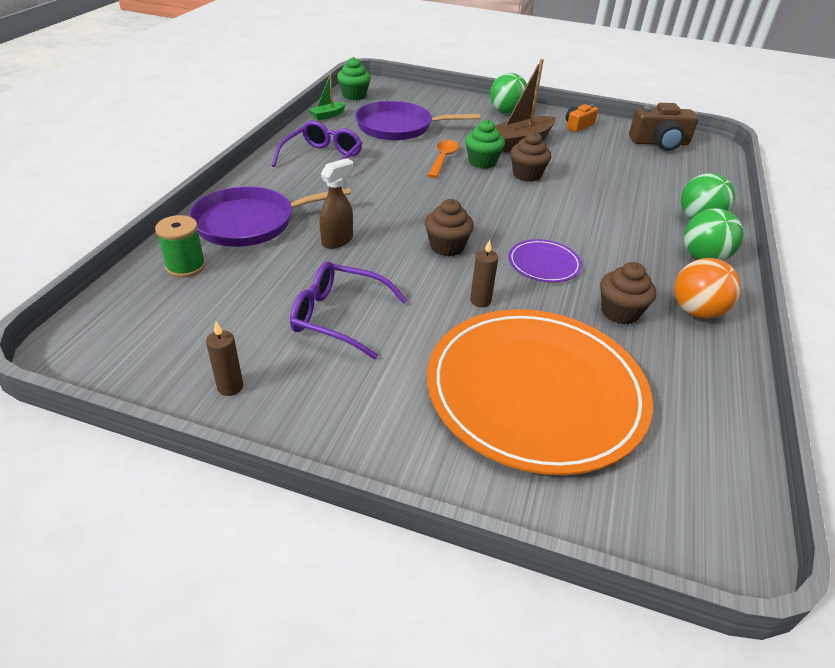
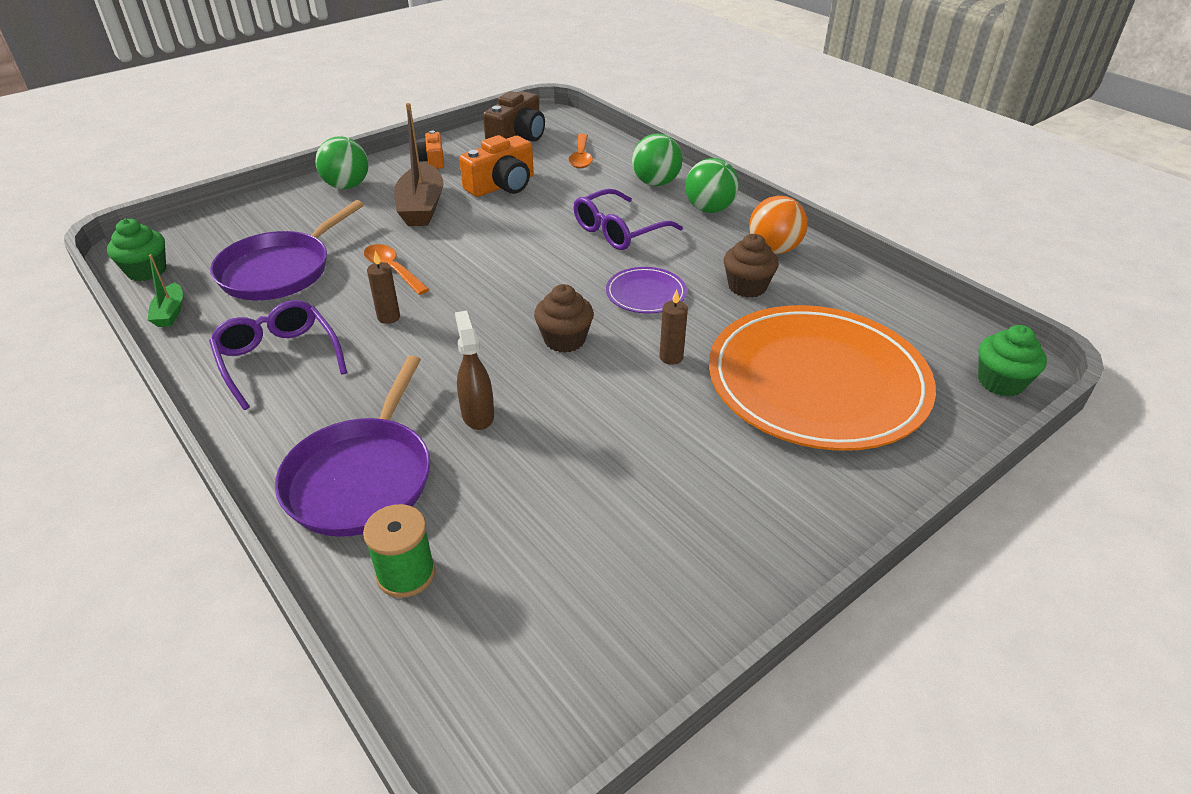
camera: 55 degrees left, 0 degrees up
(230, 387) = (681, 600): brown candle -> brown candle (388, 317)
(338, 317) = (621, 467): purple glasses -> purple glasses (618, 231)
(482, 162) = (431, 247): green cupcake -> green cupcake (1000, 382)
(527, 175) = (487, 232): brown cupcake -> none
(589, 159) = (502, 185): none -> orange camera
(678, 176) = (581, 157): none -> orange spoon

